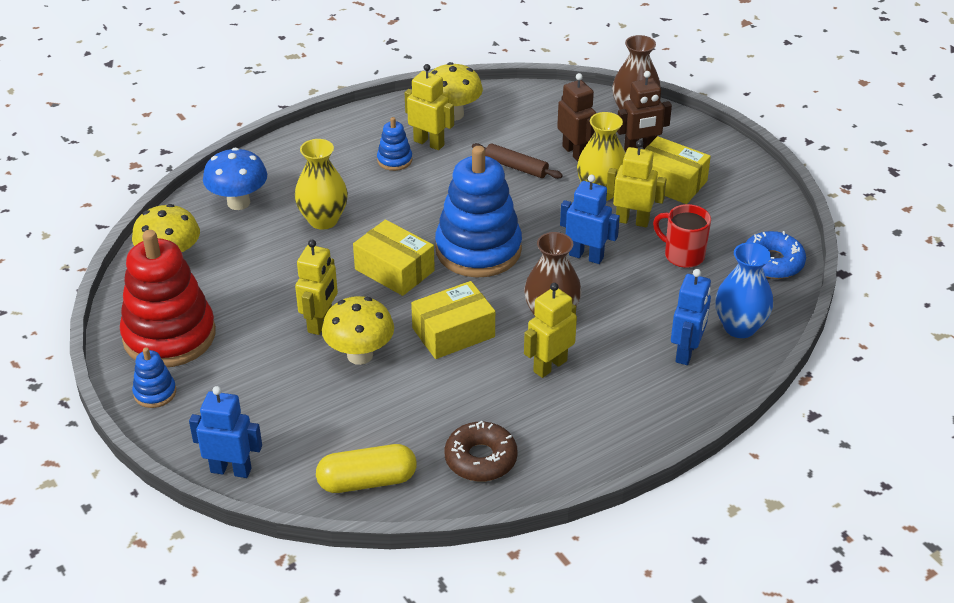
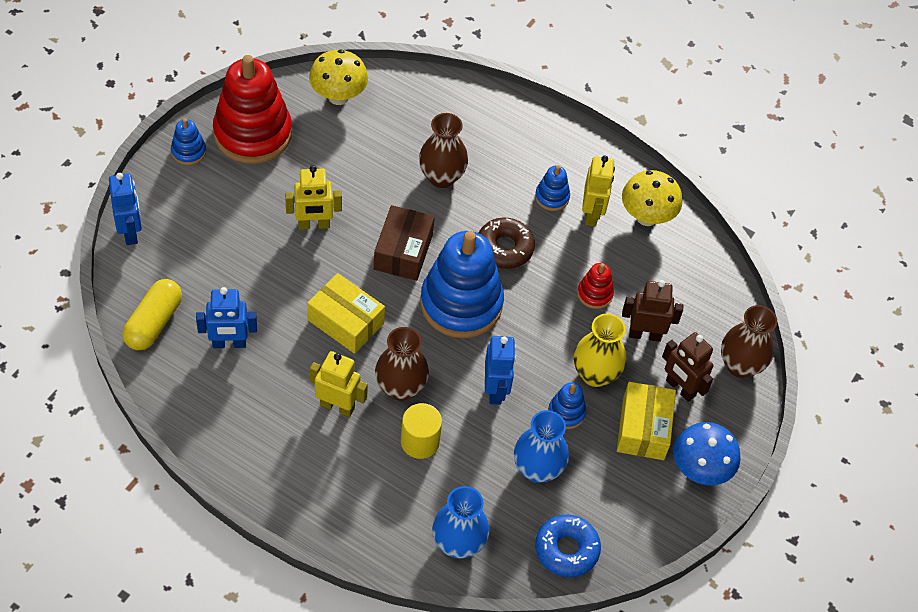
camera: 60 degrees right, 15 degrees up
(238, 202) = (433, 110): blue mushroom -> blue mushroom (700, 470)
(323, 220) = (441, 177): yellow vase -> brown vase
(360, 355) = (288, 266): yellow mushroom -> none
(367, 481) = (154, 323): yellow capsule -> yellow capsule turned 60 degrees clockwise
(394, 270) = (403, 252): yellow box -> brown box
(480, 459) = (208, 391): brown donut -> brown donut (504, 248)
(516, 167) = (594, 294): brown rolling pin -> red stacking toy
(575, 152) = (645, 334): brown robot -> brown robot turned 120 degrees counterclockwise
(618, 321) = (420, 442): none -> yellow cylinder
(632, 221) = (566, 413): yellow robot -> blue stacking toy
(682, 255) = (537, 469): red mug -> blue vase
(686, 352) = (403, 508): blue robot -> blue robot (229, 343)

